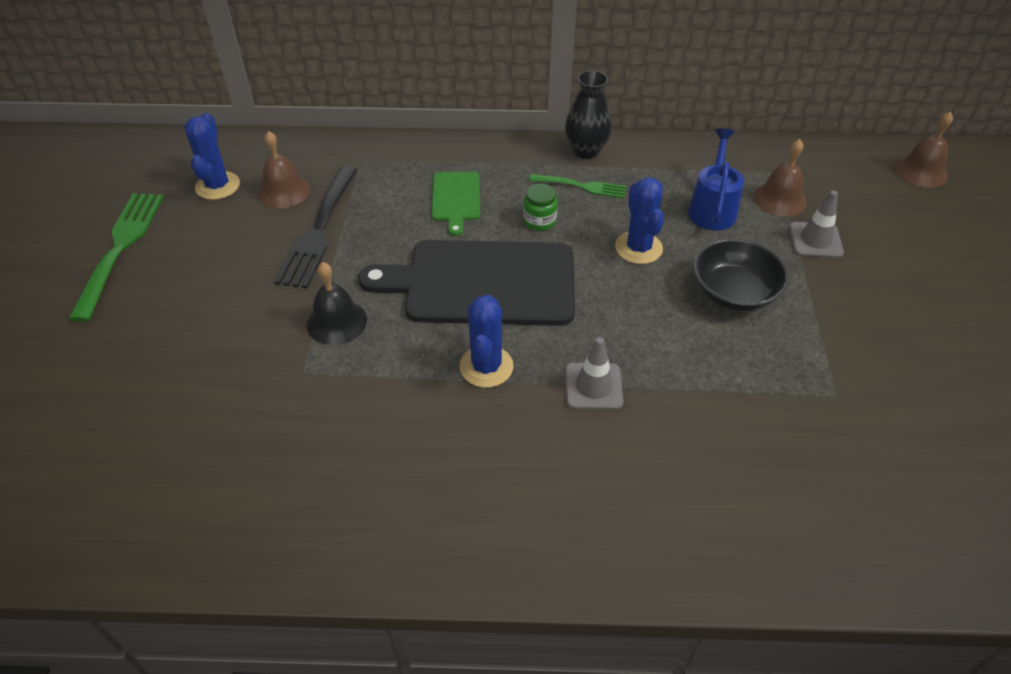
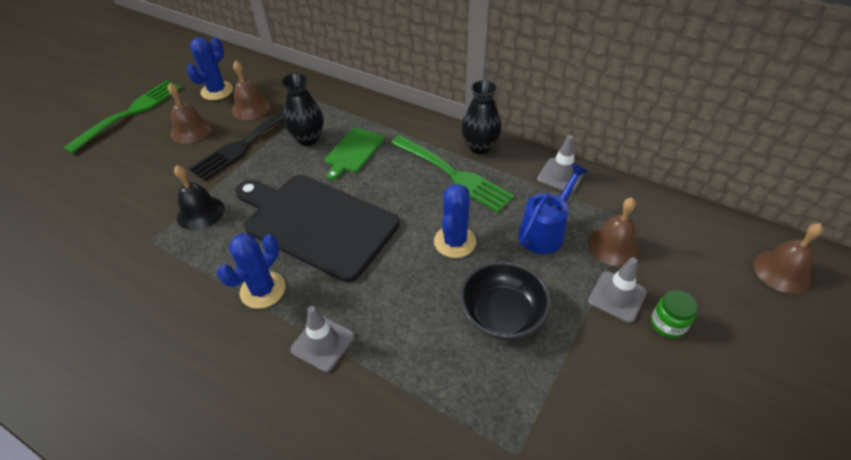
camera: 30 degrees right, 0 degrees up
(230, 241) = (191, 130): none -> brown bell
(390, 202) = (308, 139): none -> black vase
(539, 221) = (398, 190): green jar -> green jar (667, 324)
(581, 186) = (452, 174): green fork -> green fork, size x1.72
(685, 153) = (561, 175): none -> grey traffic cone

